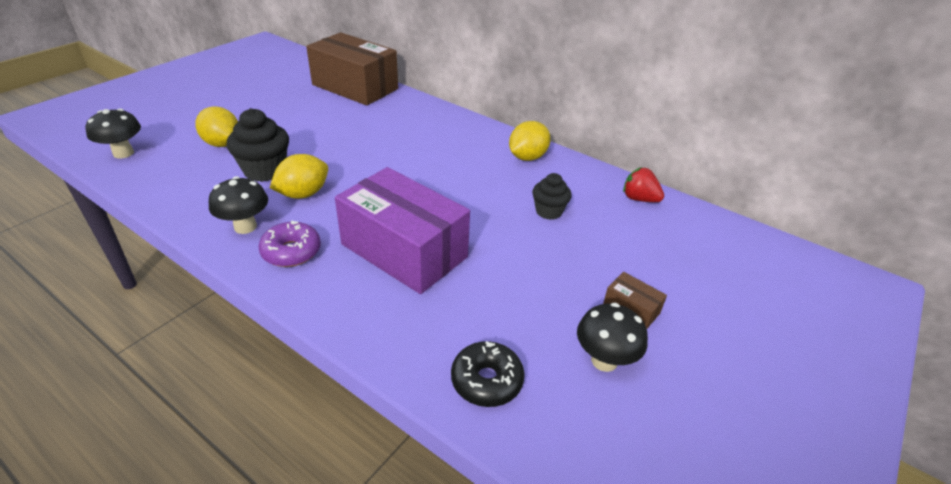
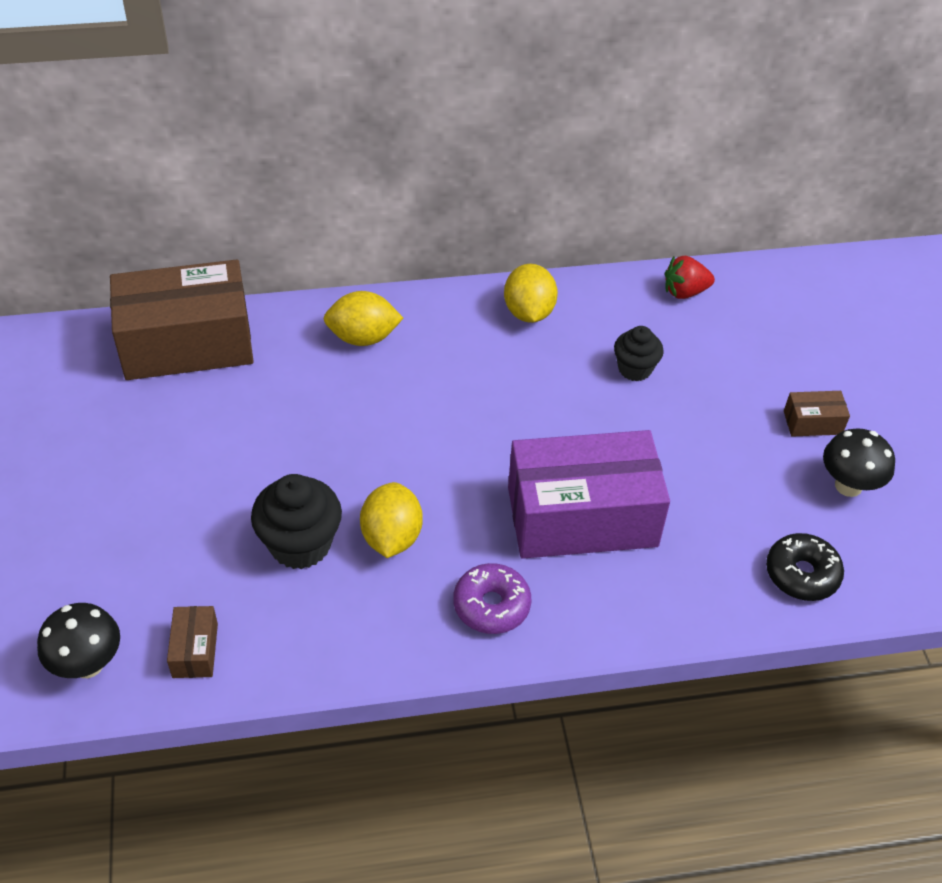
camera: 45 degrees left, 10 degrees up
(159, 175) = (195, 650): none -> brown box
(222, 144) = (184, 552): yellow lemon -> yellow lemon (363, 337)
(245, 227) = (403, 621): black mushroom -> none

